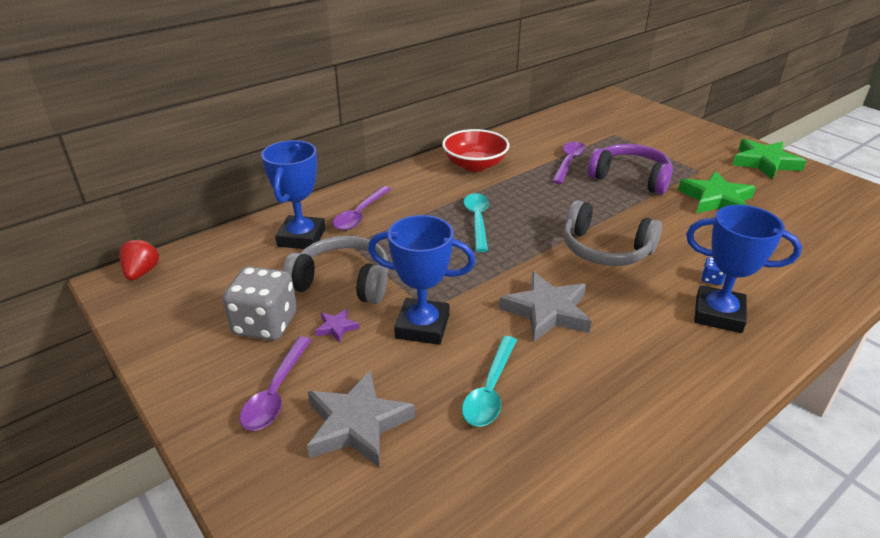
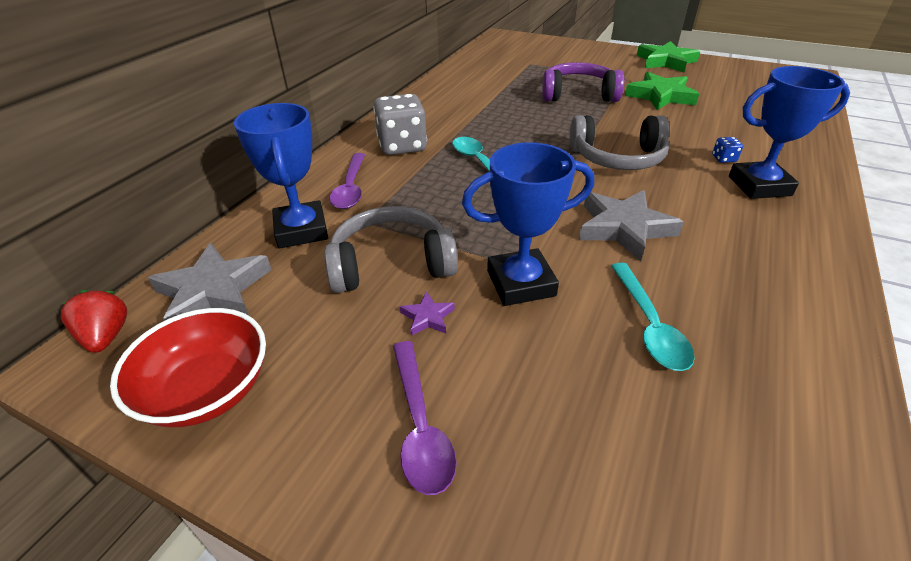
camera: 25 degrees left, 5 degrees up
(265, 324) = (336, 344): grey dice -> grey dice (402, 146)
(357, 424) = (550, 423): grey star -> grey star (213, 292)
(475, 165) = (430, 114): red bowl -> red bowl (208, 390)
(569, 162) = (514, 93): purple spoon -> none

